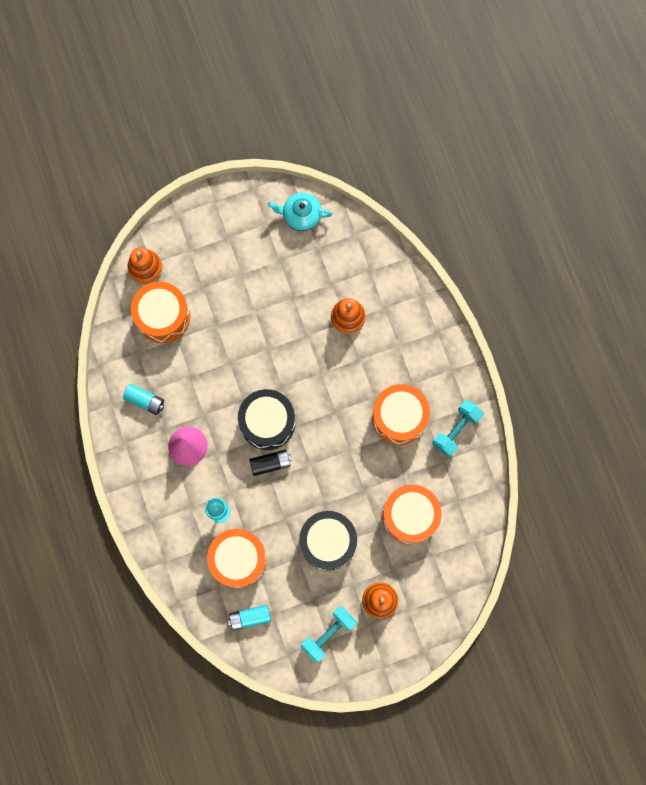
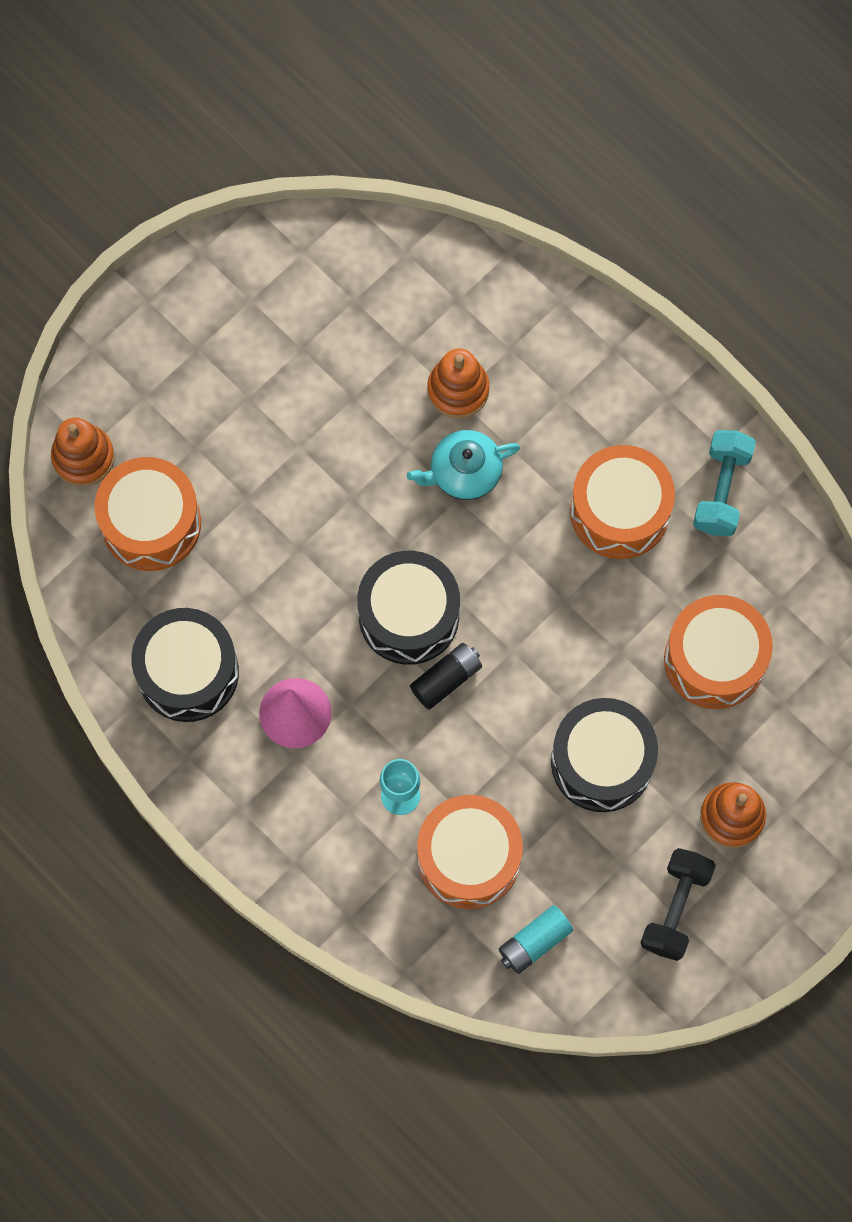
camera: 25 degrees left, 5 degrees down
(145, 401) = (188, 672): turquoise battery -> black drum
(301, 215) = (301, 261): turquoise teapot -> turquoise teapot (464, 472)
(328, 634) = (675, 908): turquoise dumbbell -> black dumbbell

